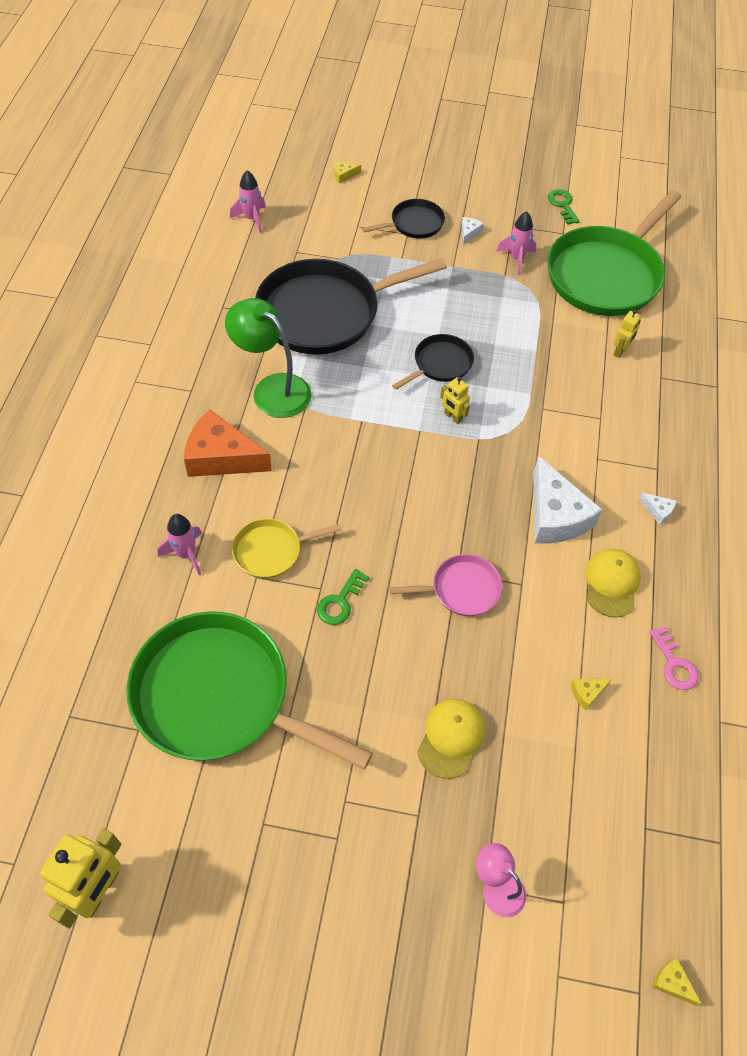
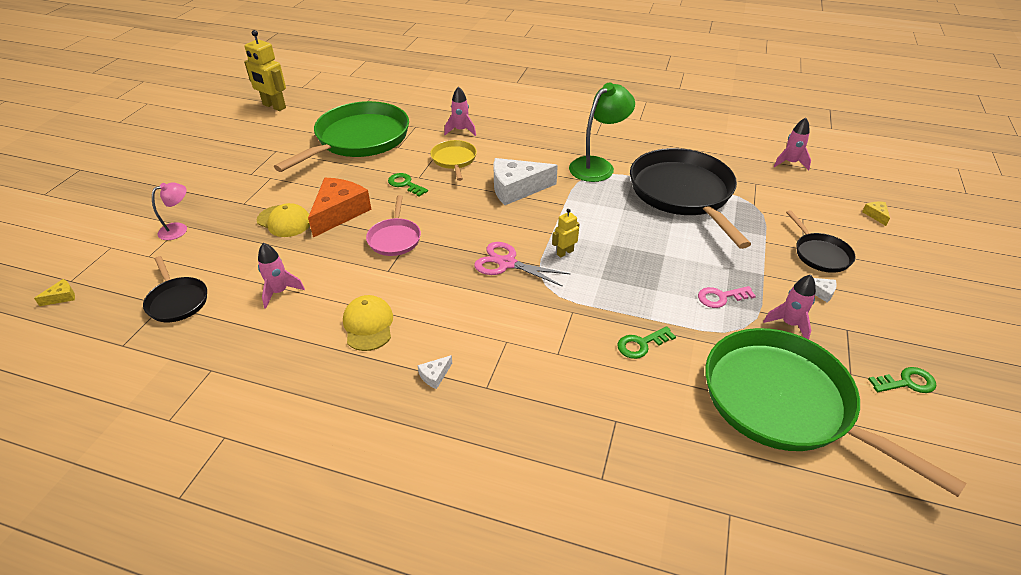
camera: 100 degrees right, 15 degrees down
(221, 457) = (535, 144): orange cheese -> orange cheese (339, 213)
(440, 364) = (628, 252): black pan -> black pan (177, 301)
(482, 468) = (507, 263): none -> pink scissors
(555, 515) = (448, 300): white cheese -> white cheese (516, 189)
(570, 358) = (641, 344): none -> green key
(587, 693) = (279, 292): yellow cheese -> pink rocket
(611, 583) = (368, 325): yellow cap -> yellow cap turned 120 degrees counterclockwise
(620, 351) = (655, 390): yellow robot -> none
(674, 664) = (276, 351): pink key -> pink key (721, 297)

